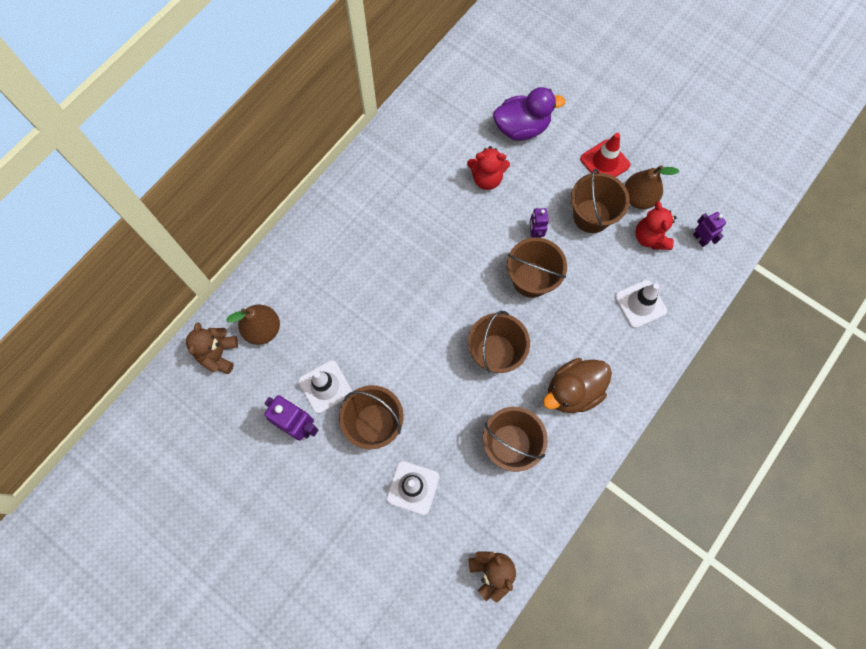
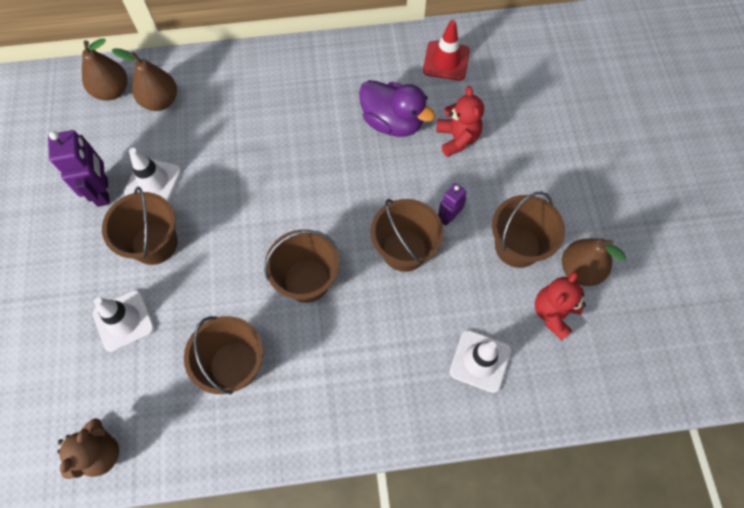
camera: 45 degrees right, 5 degrees down
(218, 354) = (112, 91): brown teddy bear -> brown pear
(487, 178) = (457, 138): red teddy bear -> red teddy bear turned 150 degrees counterclockwise
(521, 128) = (533, 124): purple duck -> purple duck (392, 122)
(573, 391) = (335, 375): brown duck -> none
(604, 162) = (580, 212): red traffic cone -> red traffic cone (446, 61)
(700, 239) = (603, 358): purple robot -> none

